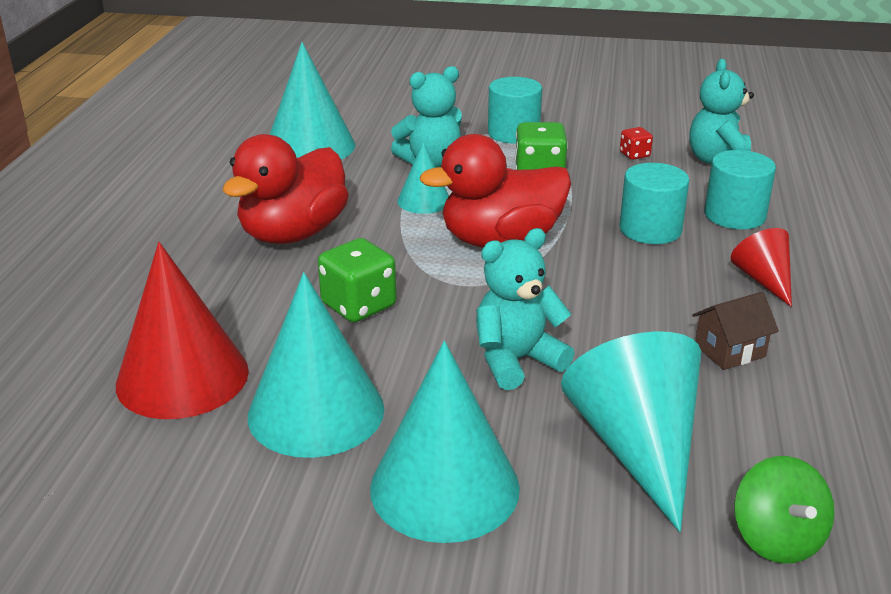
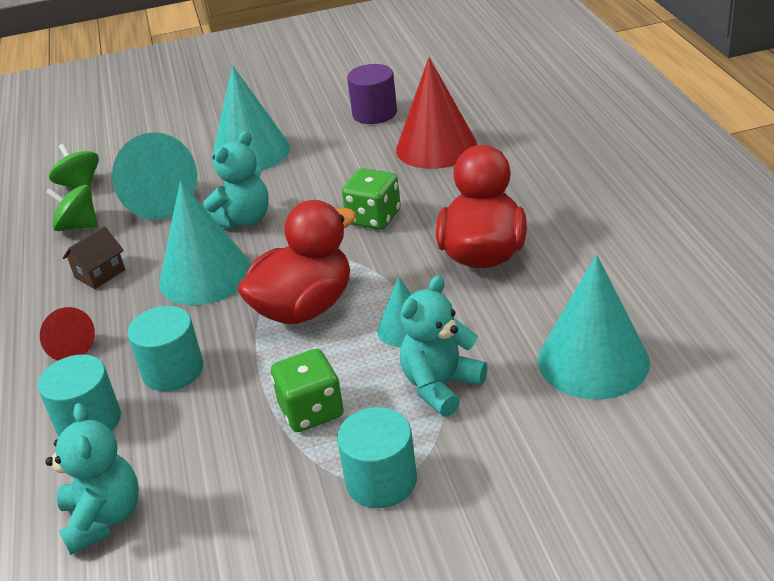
camera: 160 degrees right, 5 degrees up
(186, 489) = (374, 113): none -> purple cylinder
(316, 411) = (343, 158): turquoise cone -> turquoise cone (205, 275)
(634, 155) = (212, 493): red dice -> none
(770, 442) = (78, 226): none -> green spinning top

